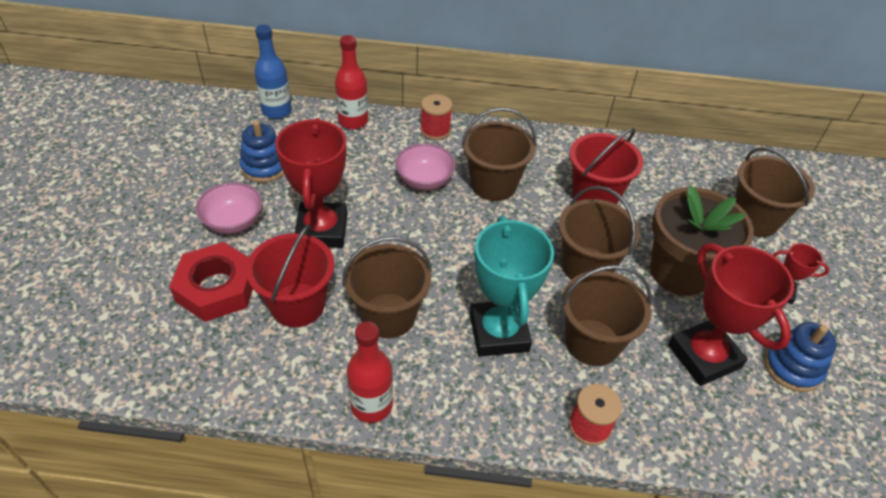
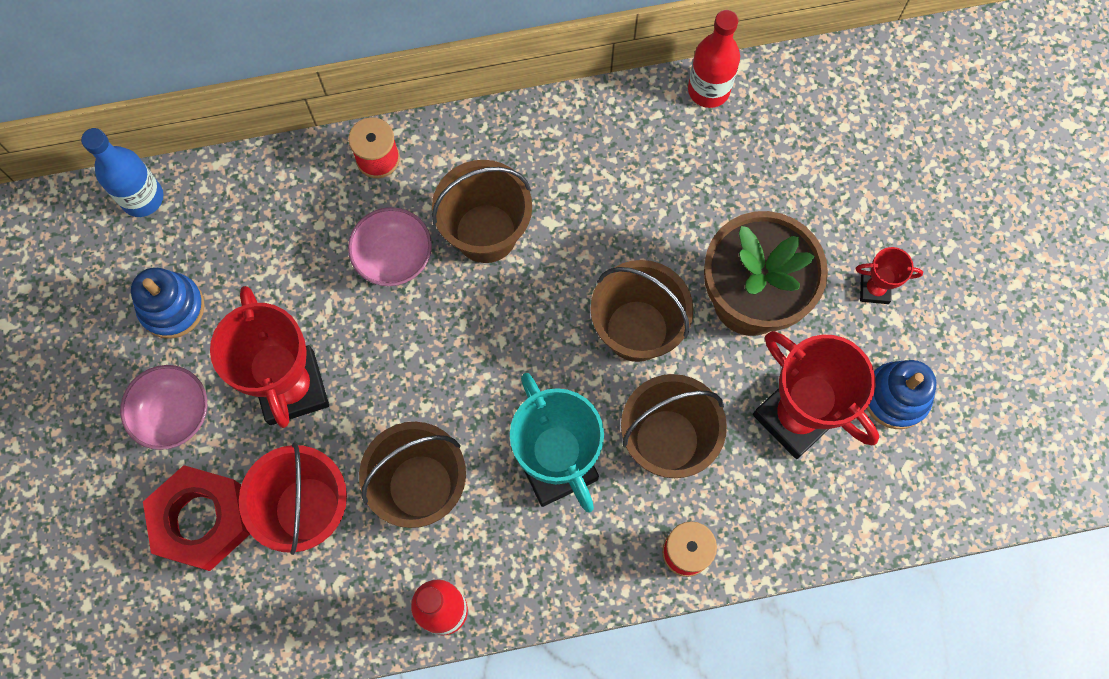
camera: 15 degrees left, 25 degrees up
(353, 121) = (257, 180): red bottle -> red bottle (708, 90)
(594, 196) = (622, 208): red bucket -> none
(754, 219) = (831, 178): brown bucket -> none

